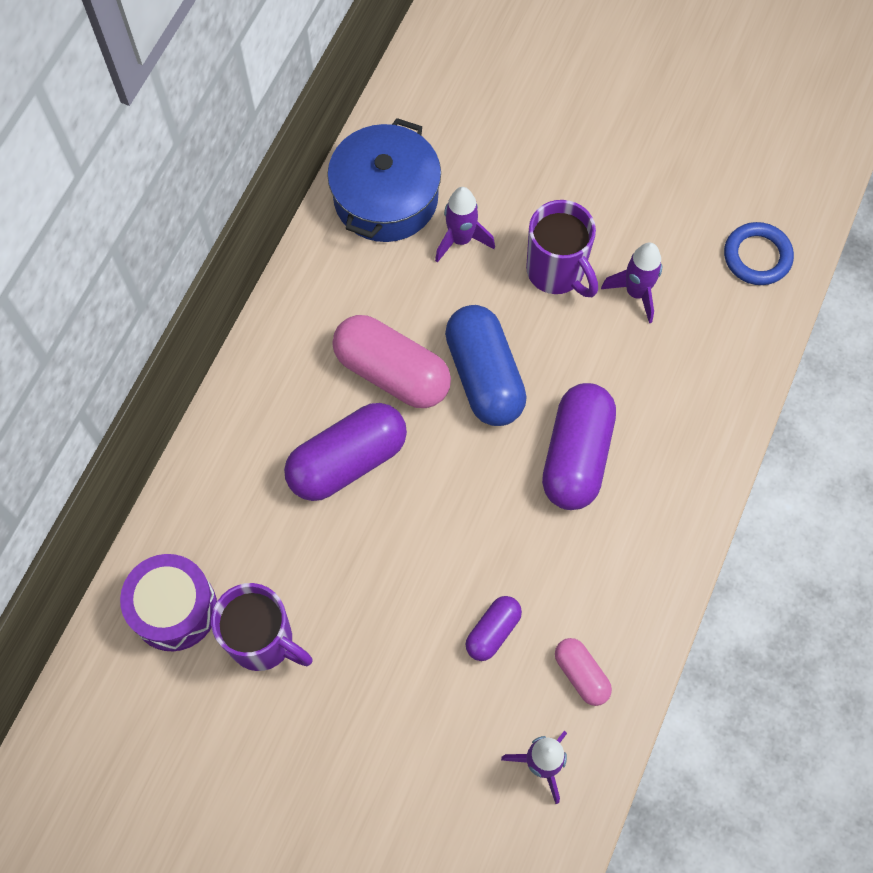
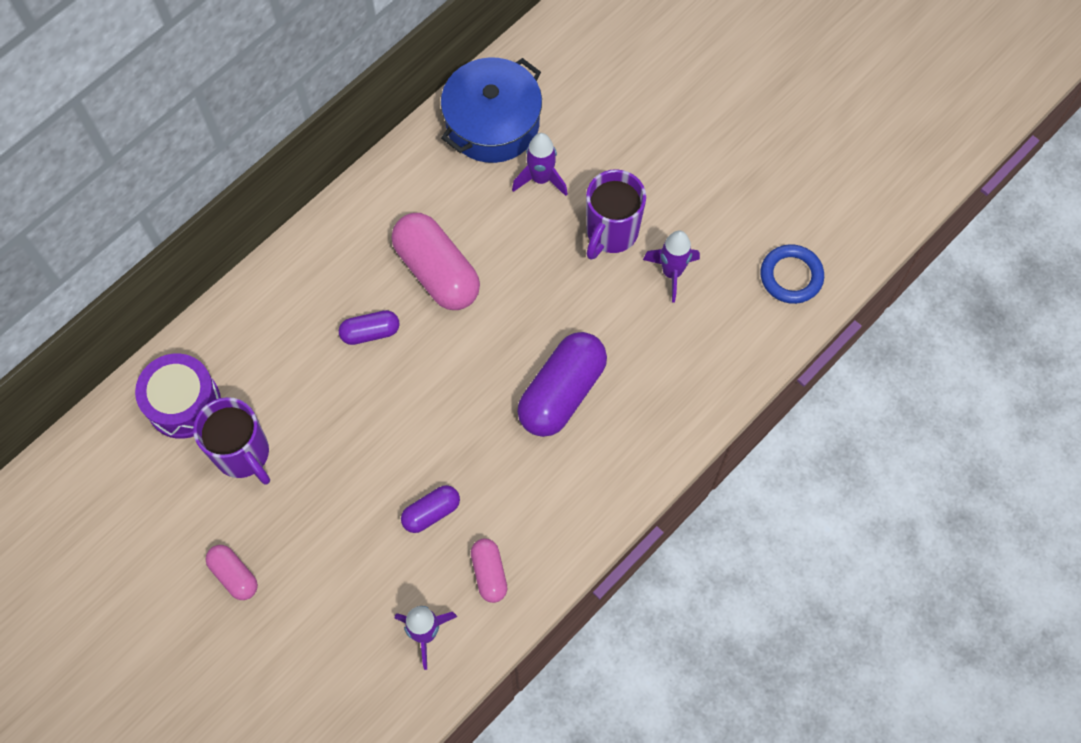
camera: 20 degrees right, 0 degrees up
(307, 778) = (234, 575): none -> pink capsule
(347, 461) = (370, 332): purple capsule -> purple capsule, size x0.53
(484, 376) = (512, 300): blue capsule -> none
(556, 272) = (611, 233): purple mug -> purple mug turned 45 degrees clockwise

